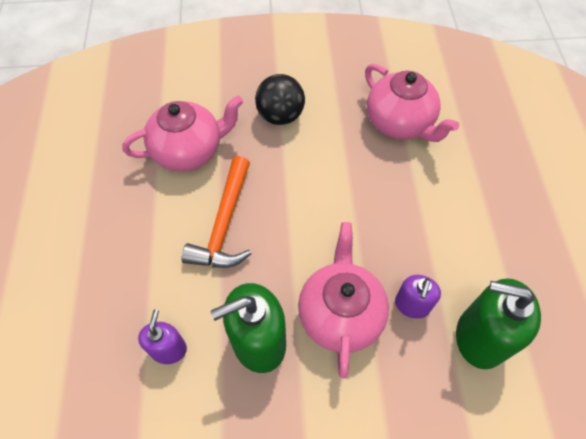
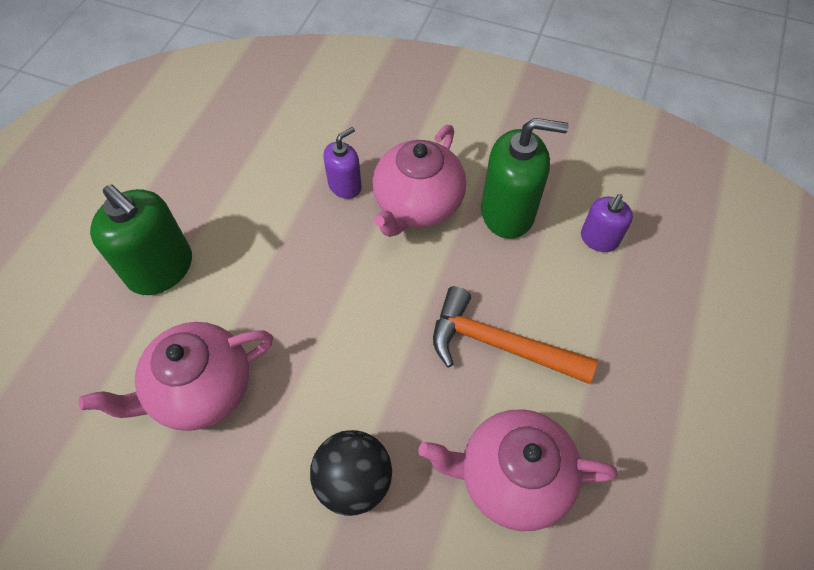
camera: 155 degrees left, 0 degrees up
(224, 224) = (499, 344): orange hammer -> orange hammer turned 105 degrees counterclockwise
(400, 123) = (200, 389): pink teapot -> pink teapot turned 105 degrees counterclockwise
(480, 337) = (305, 140): green soap dispenser -> green soap dispenser (161, 269)

